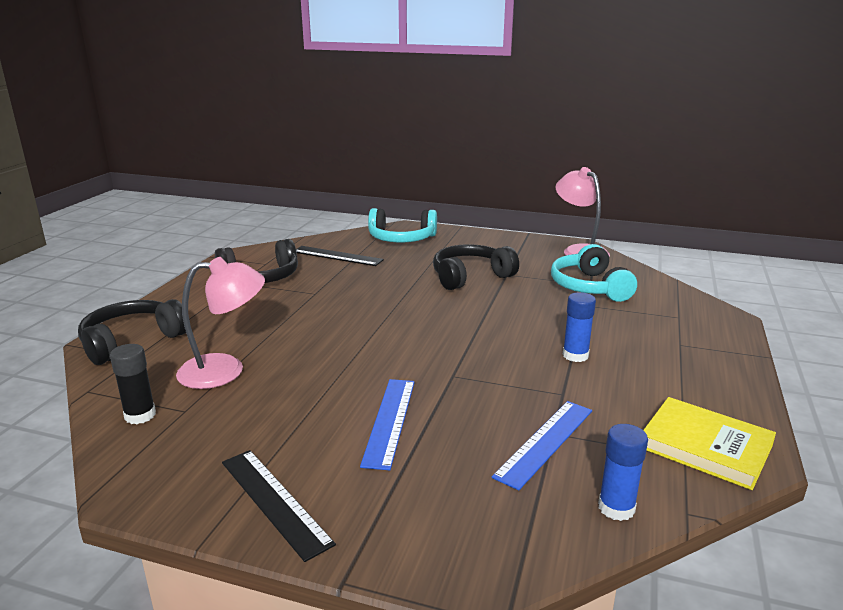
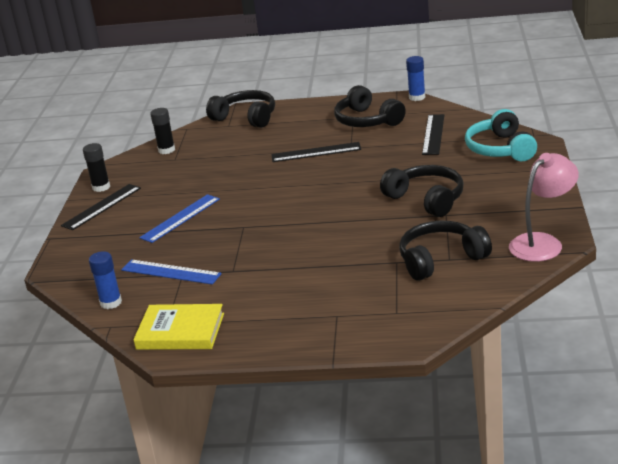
camera: 80 degrees right, 5 degrees up
(194, 498) = (101, 187): none -> black glue stick
(225, 370) = (222, 155): pink lamp -> none
(302, 311) = (316, 152): none -> black ruler
(390, 421) = (180, 218): blue ruler -> blue ruler turned 45 degrees counterclockwise
(575, 355) = (293, 269): blue glue stick -> blue glue stick (417, 97)
(589, 287) = (440, 259): turquoise headphones -> black headphones
(705, 446) = (180, 331): yellow book -> yellow book turned 75 degrees clockwise

